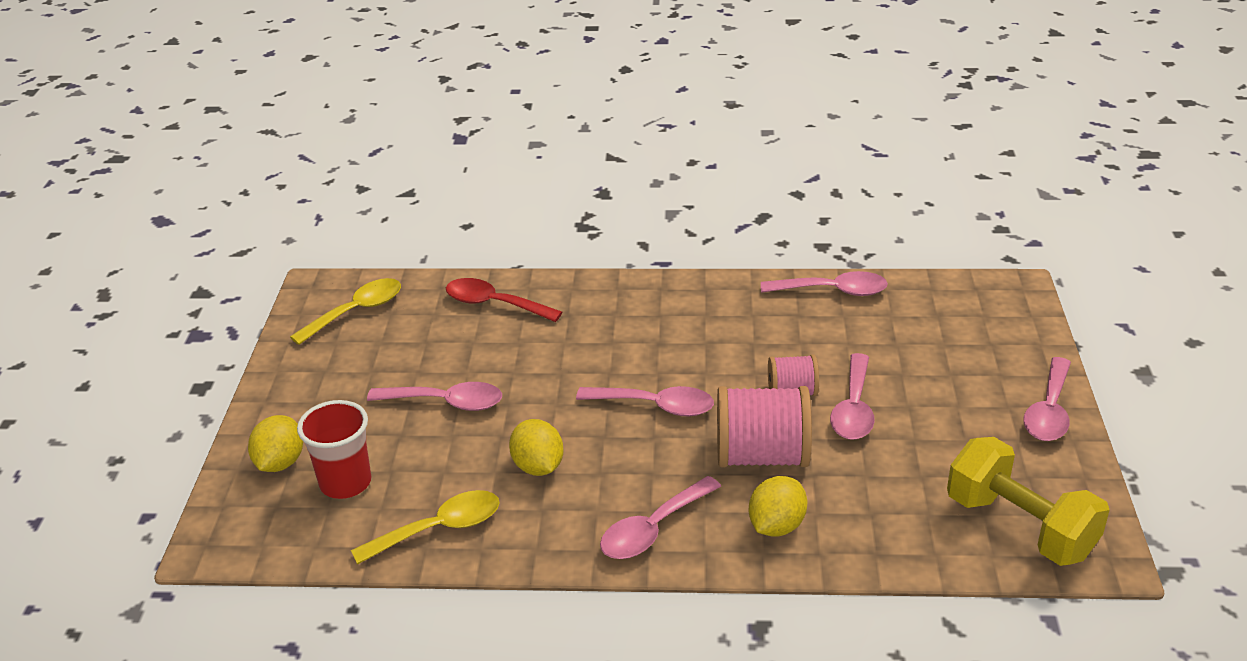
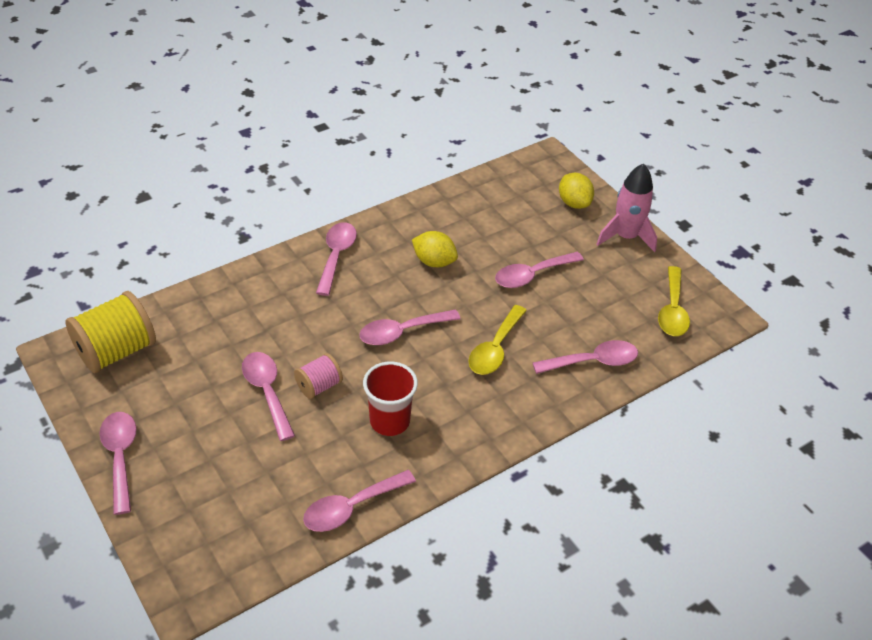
camera: 140 degrees right, 10 degrees up
(286, 397) = (626, 237): none -> pink rocket
(345, 483) = (526, 208): red cup -> red cup (389, 421)
(439, 529) = (449, 208): yellow spoon -> yellow spoon (495, 348)
(494, 304) = (592, 362): red spoon -> pink spoon
(761, 456) = (306, 327): pink spool -> none
(776, 526) = (267, 288): yellow lemon -> none
(1020, 526) = (116, 351): yellow dumbbell -> yellow spool

